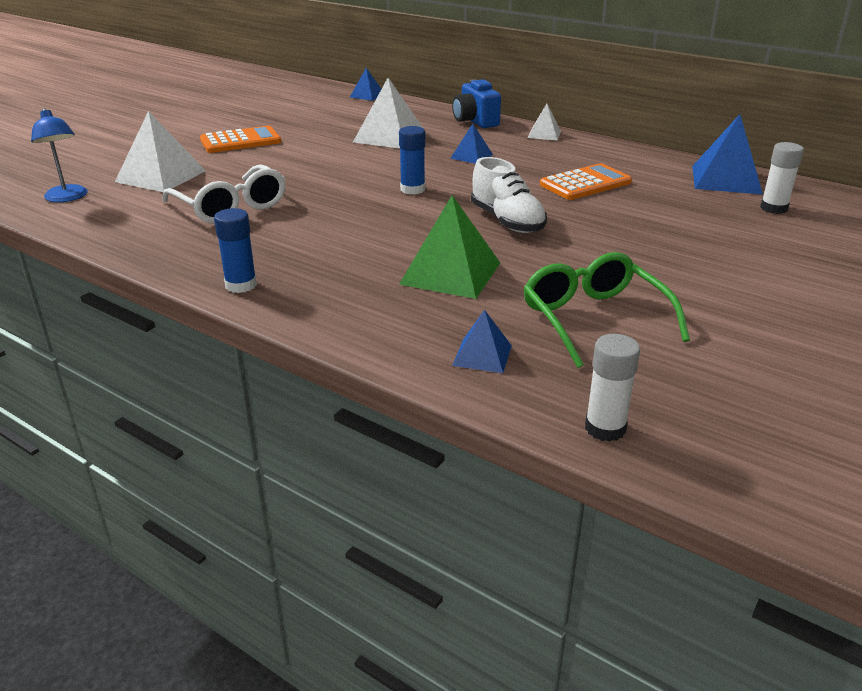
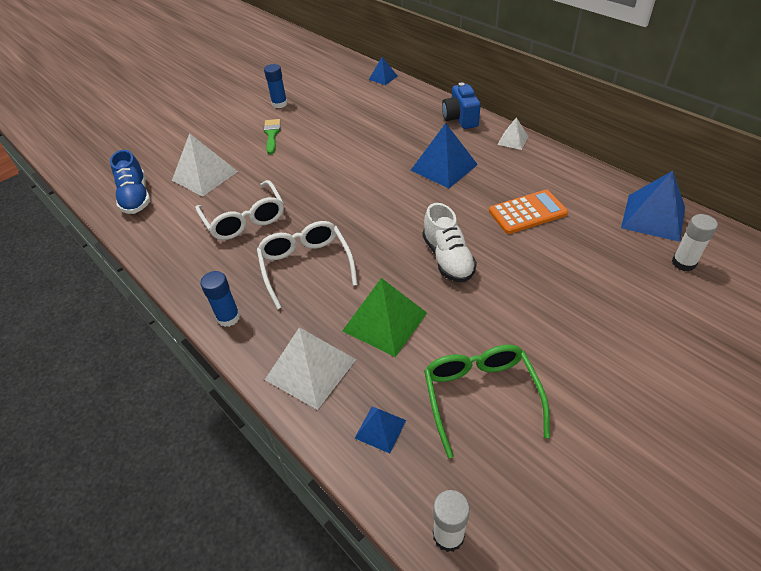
camera: 15 degrees right, 15 degrees up
(67, 198) = (136, 197): blue lamp -> blue shoe
(240, 141) = (272, 134): orange calculator -> green brush
(330, 238) = (306, 266): none -> white glasses
(389, 136) = (386, 136): white pyramid -> white pyramid (311, 369)
(412, 189) = (385, 209): blue glue stick -> blue glue stick (279, 104)
(471, 156) = (444, 167): blue pyramid -> blue pyramid, size x1.85

